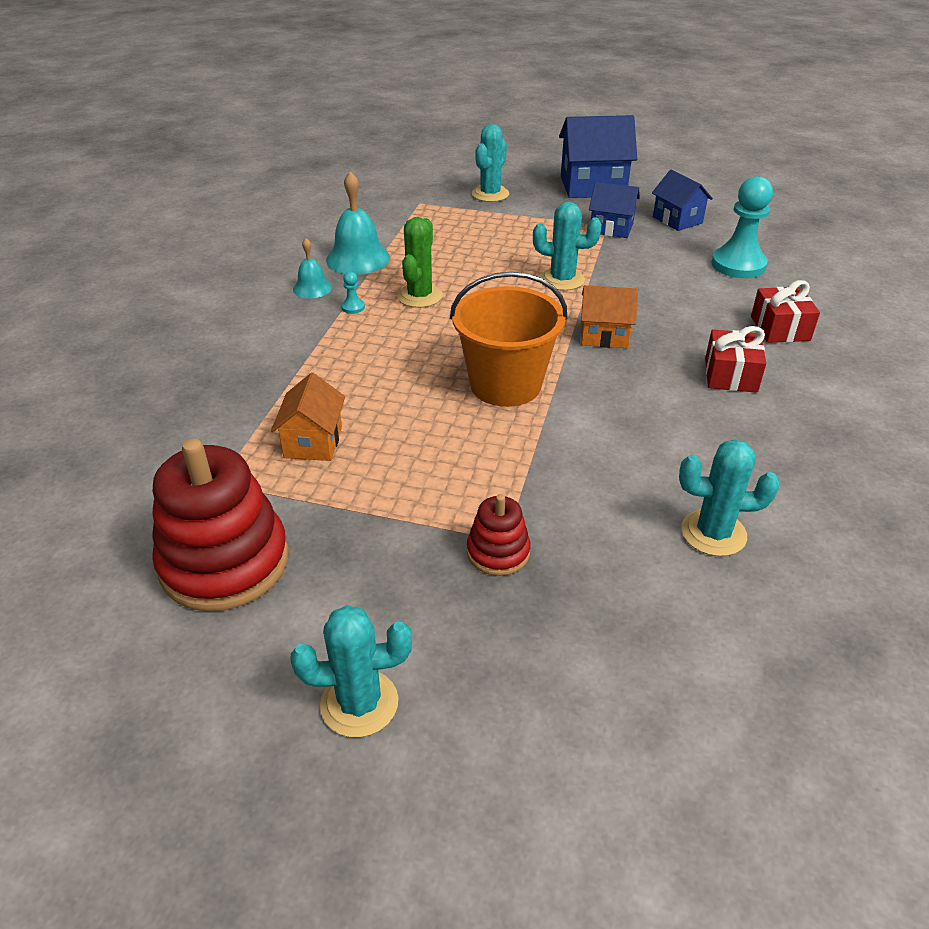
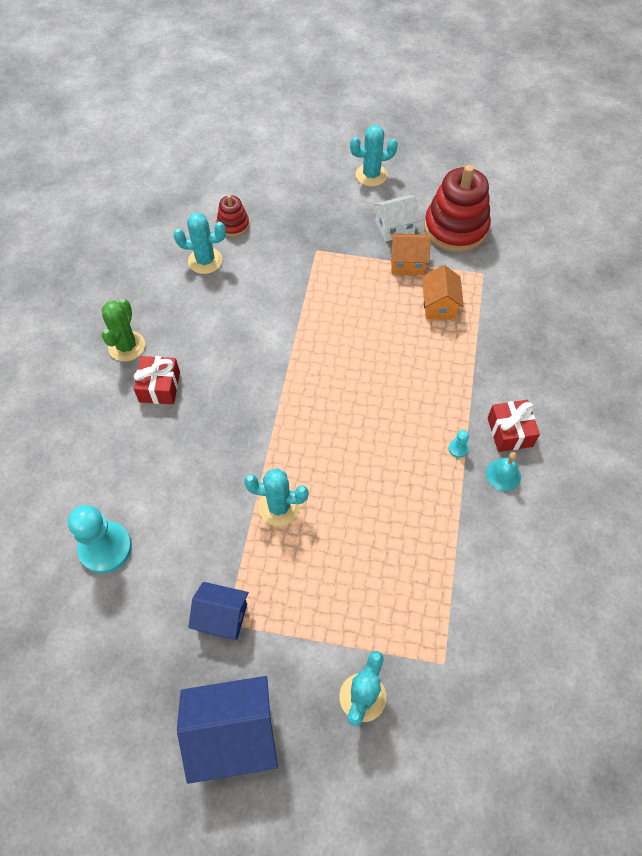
camera: 175 degrees right, 20 degrees up
(344, 571) = (394, 228): none -> white house
(358, 258) = (478, 529): turquoise bell -> none
(419, 296) = (405, 470): green cactus -> green cactus (127, 346)
(498, 552) = (319, 243): red stacking toy -> red stacking toy (233, 225)
(505, 384) = (323, 365): orange bucket -> none
(604, 335) = (247, 426): orange house -> orange house (407, 263)
(677, 220) = (144, 644): blue house -> none
(780, 328) = (102, 447): red gift -> red gift (509, 432)

